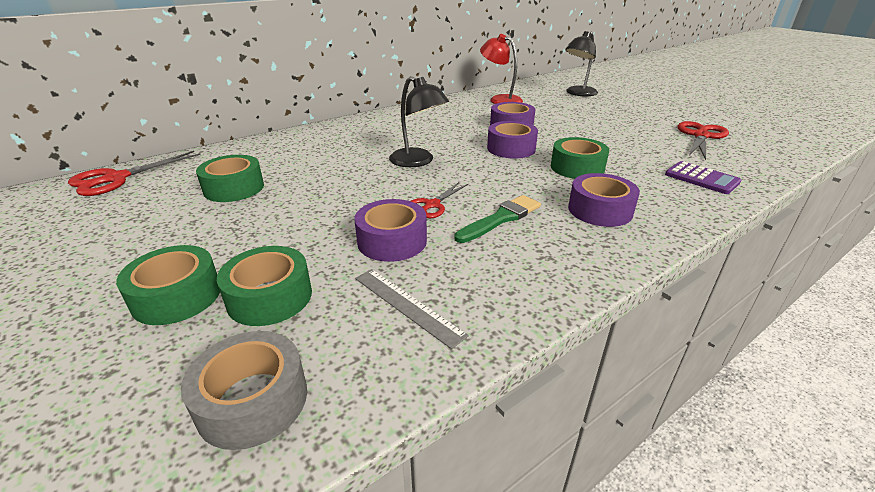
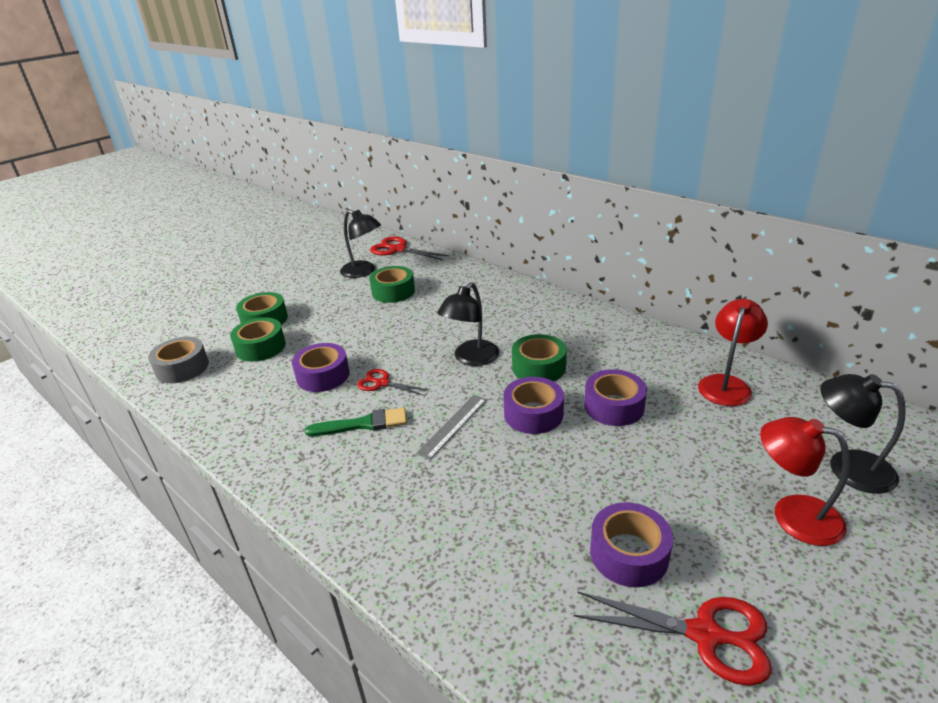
camera: 80 degrees right, 0 degrees up
(143, 205) = (363, 272): none -> black lamp
(407, 305) = (246, 398): grey ruler -> grey ruler (453, 425)
(500, 219) = (362, 424): green brush -> green brush turned 45 degrees counterclockwise
(577, 167) = (495, 471): green tape -> green tape (538, 367)
(600, 210) = (388, 490): purple tape -> purple tape (629, 553)
(613, 108) = (792, 514): none -> red lamp
(701, 178) = (501, 600): purple calculator -> none

